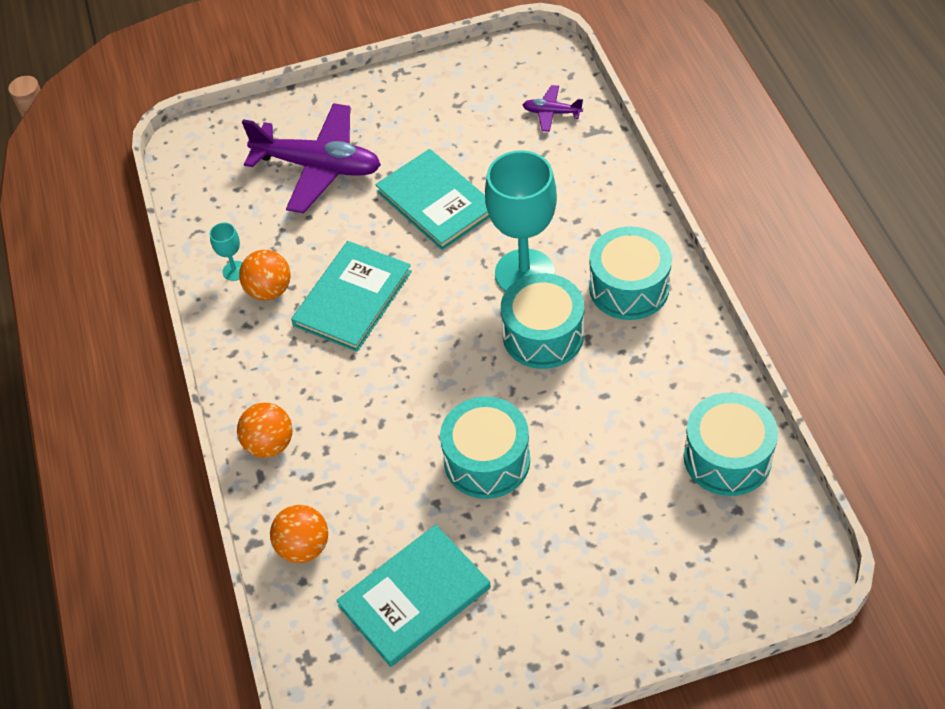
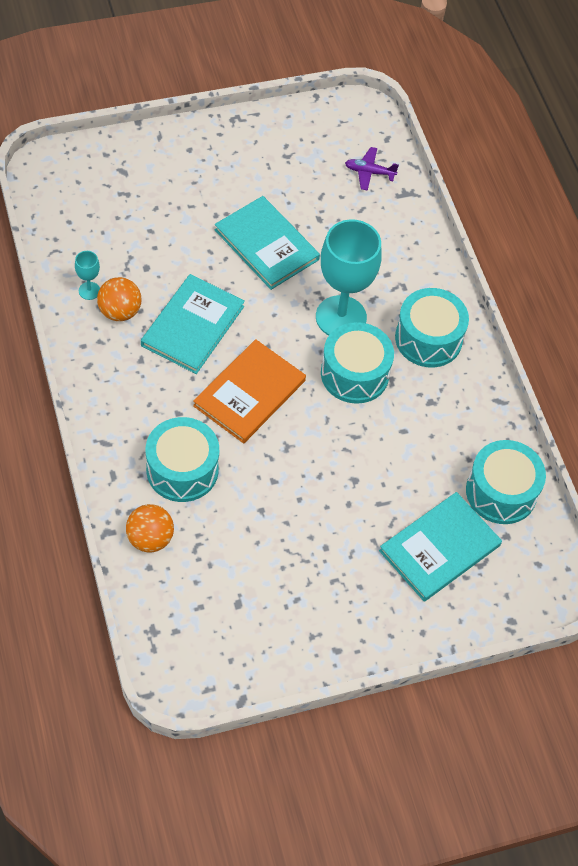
camera: 10 degrees left, 5 degrees up
(269, 444) = (121, 448): orange ball -> none
(318, 167) = (163, 201): purple plane -> none
(414, 597) = (242, 587): turquoise book -> turquoise book (439, 548)
(419, 368) = (249, 393): none -> orange book
(487, 460) = (304, 478): turquoise drum -> turquoise drum (182, 470)

